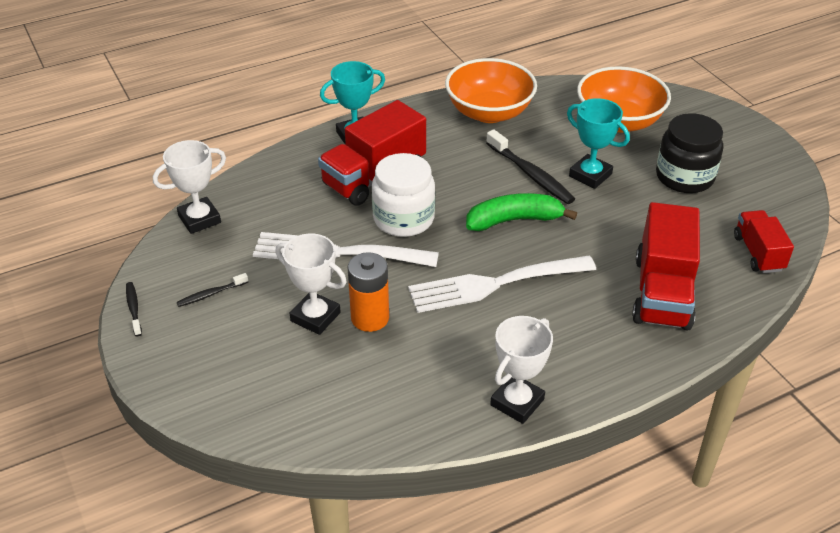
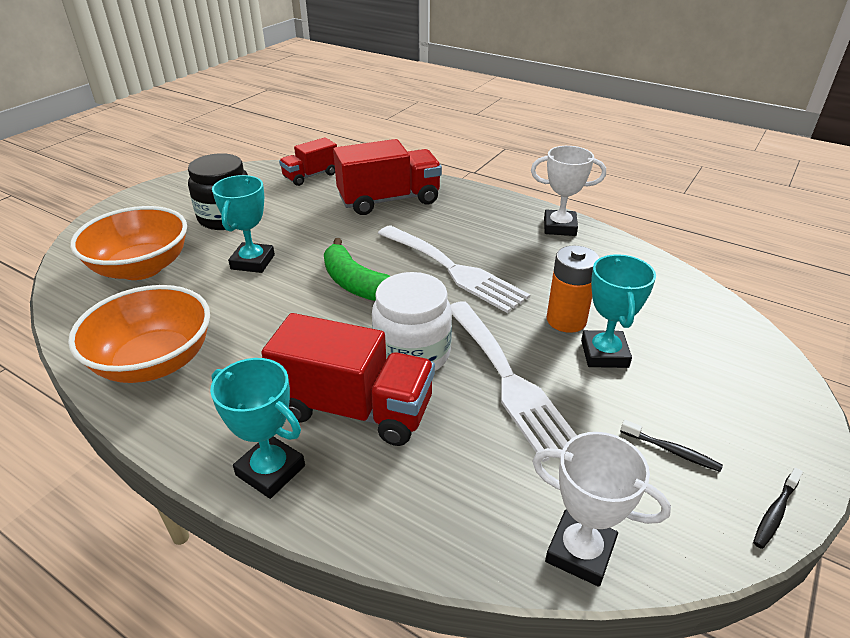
camera: 120 degrees left, 5 degrees down
(315, 317) = (604, 354): white trophy -> turquoise trophy
(531, 174) = (273, 295): black toothbrush -> none

